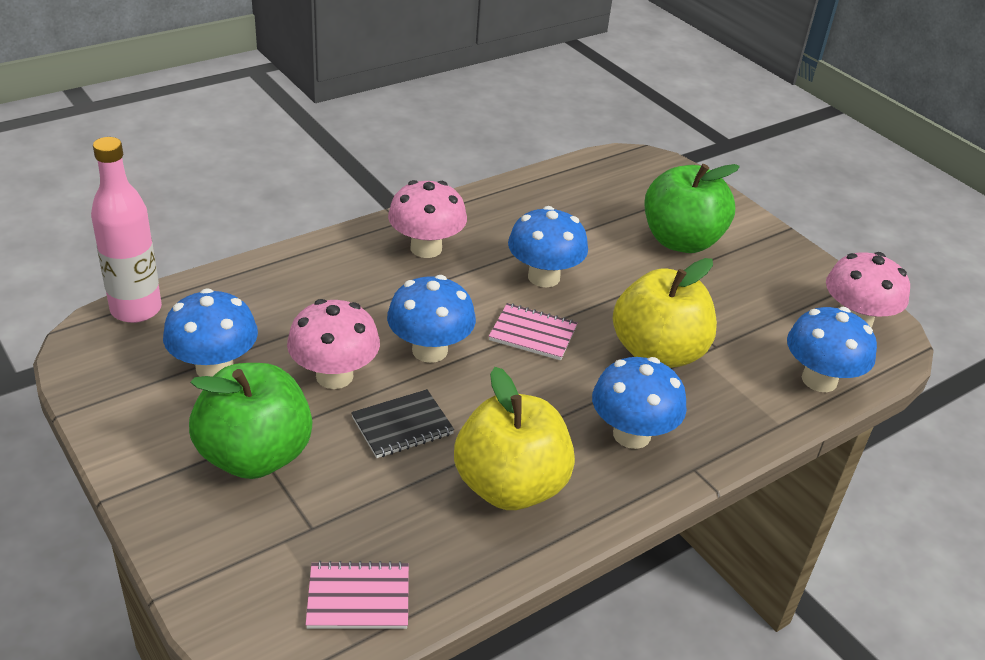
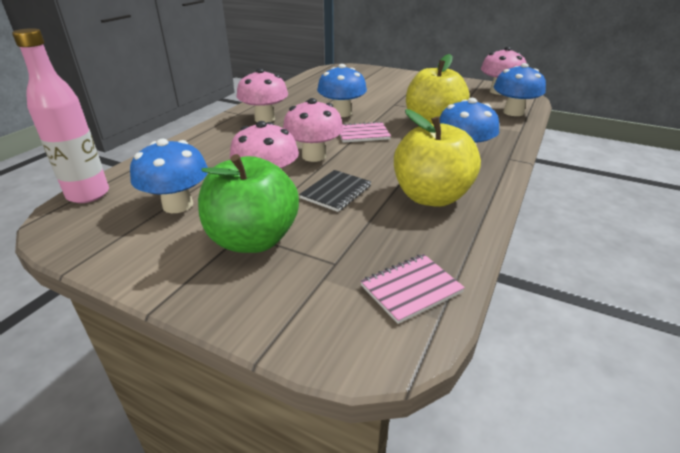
camera: 25 degrees left, 5 degrees down
(430, 350) = (314, 156): blue mushroom -> pink mushroom
(681, 241) = (391, 86): green apple -> none

